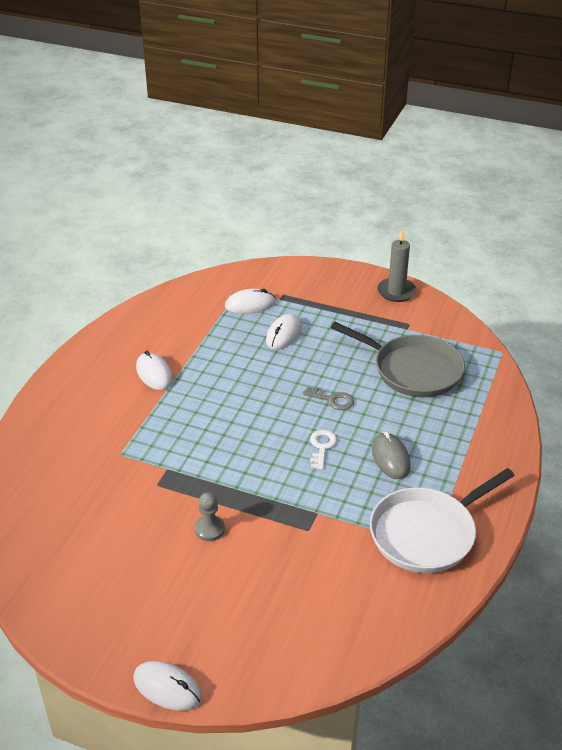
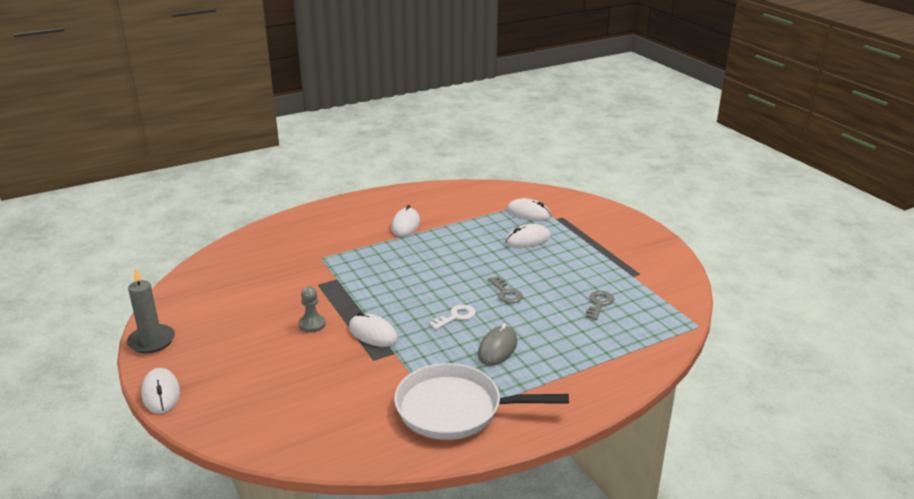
camera: 40 degrees right, 10 degrees down
(275, 505) = (373, 333): none -> white mouse
(396, 292) = (659, 250): grey candle -> grey candle (151, 341)
(413, 370) = (599, 304): grey pan -> grey key

